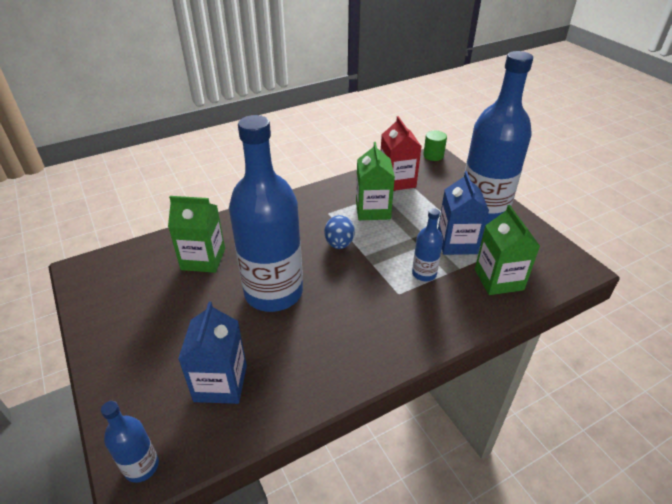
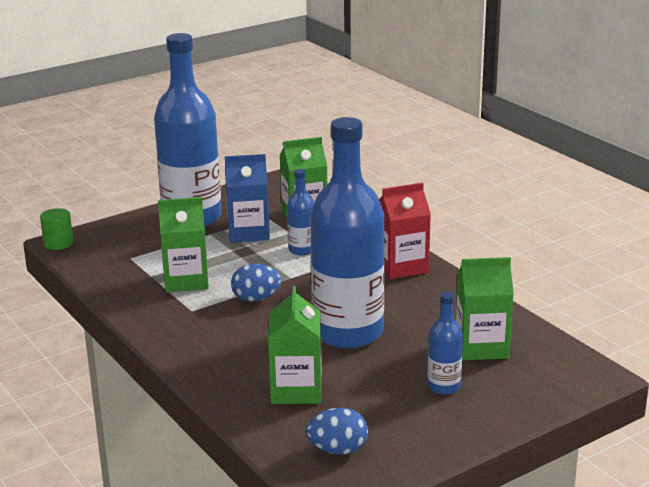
camera: 95 degrees left, 15 degrees down
(122, 275) = (338, 450): none -> blue egg
(141, 466) = (584, 373): blue bottle -> blue bottle (444, 386)
(220, 383) = (481, 347): blue carton -> green carton
(397, 181) = (120, 266): red carton -> red carton (401, 267)

